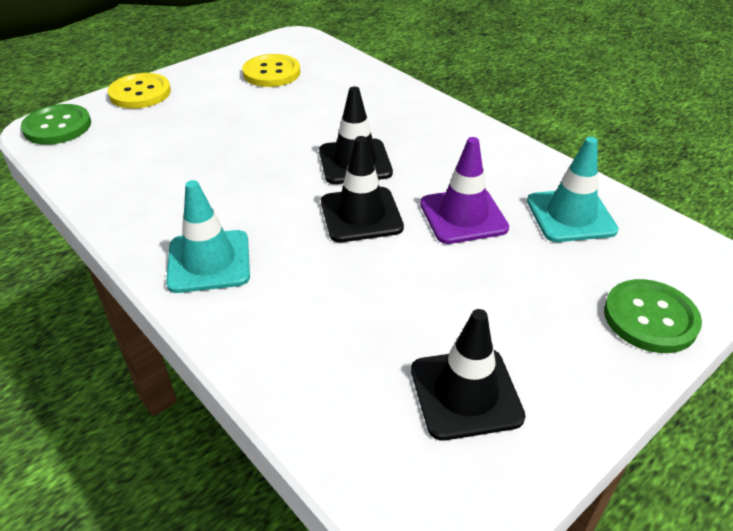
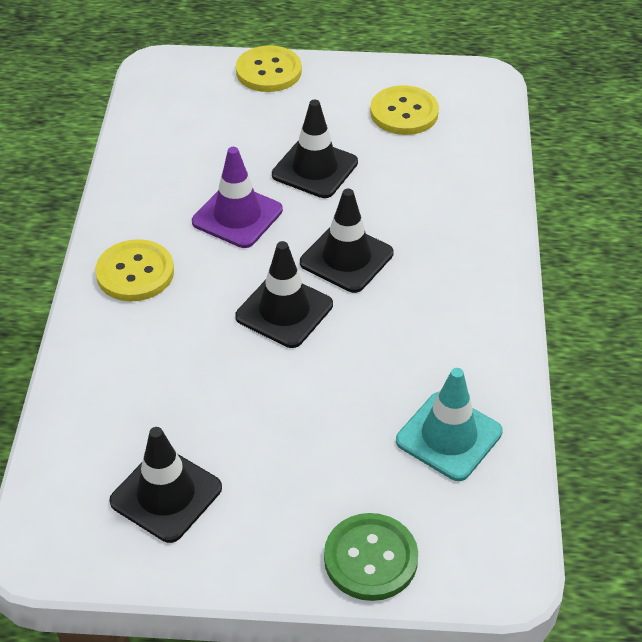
camera: 45 degrees right, 5 degrees up
(57, 126) = (172, 72): green button -> none
(209, 261) = (135, 273): turquoise traffic cone -> yellow button
(256, 127) = (315, 169): none -> black traffic cone
(463, 216) = (360, 370): purple traffic cone -> purple traffic cone (237, 216)

